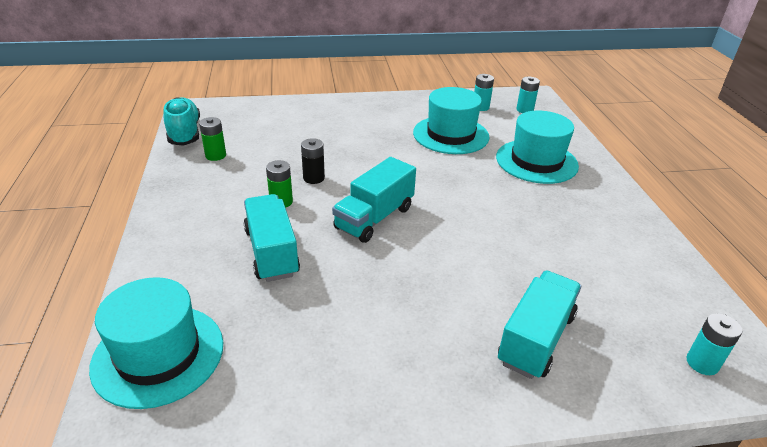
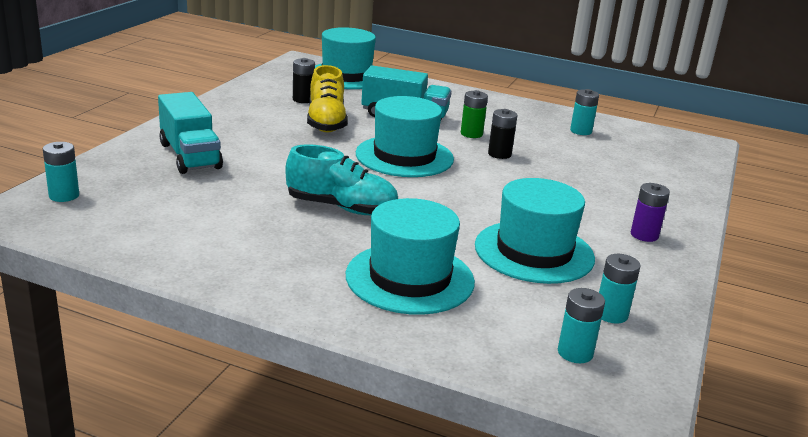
camera: 120 degrees right, 10 degrees down
(184, 133) = (640, 130): turquoise shoe -> turquoise shoe (341, 208)
(215, 155) = (581, 131): green battery -> turquoise battery
(294, 346) = (303, 99): none -> black battery
(346, 294) = (326, 122): none -> yellow shoe
(374, 218) = (404, 156): turquoise truck -> turquoise hat
(382, 110) = (644, 235): none -> purple battery

